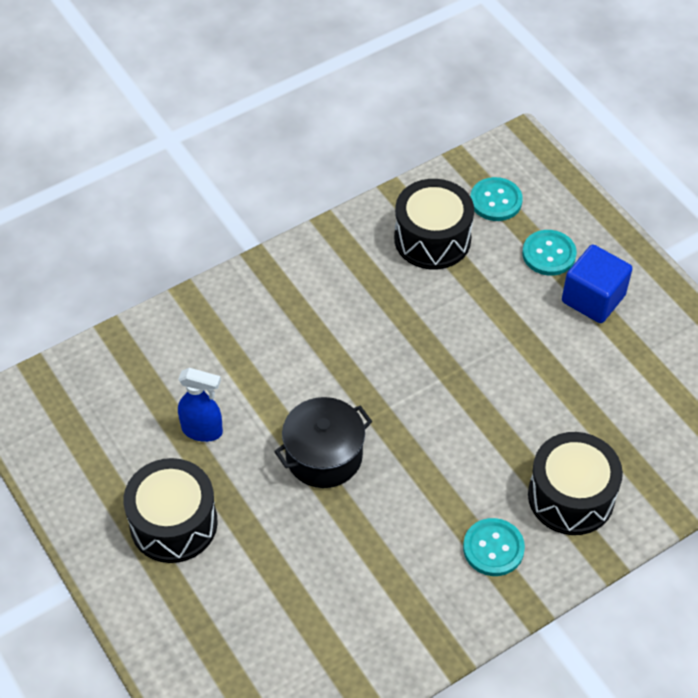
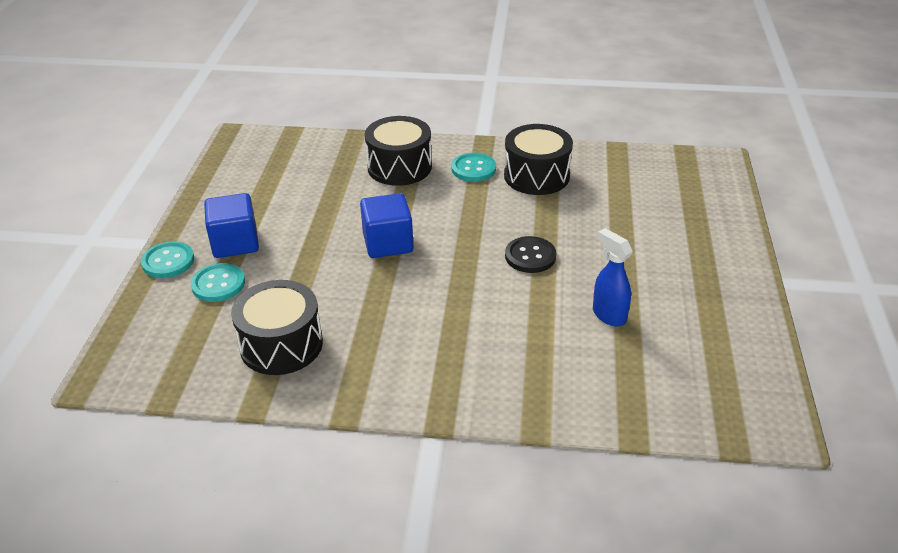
camera: 140 degrees left, 15 degrees down
(173, 523) = (675, 273): black drum -> black drum (536, 176)
(324, 456) = (530, 256): black pot -> black button
(465, 386) = (388, 243): none -> blue cube
(496, 201) = (194, 343): turquoise button -> turquoise button (168, 261)

